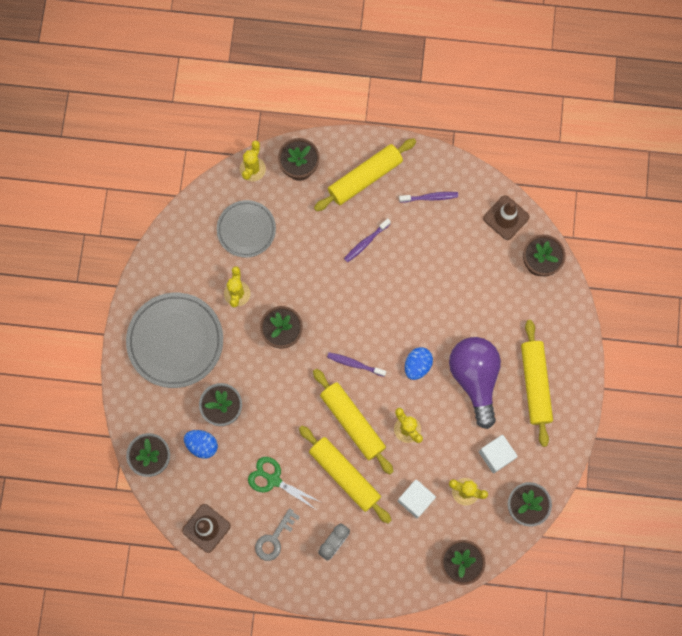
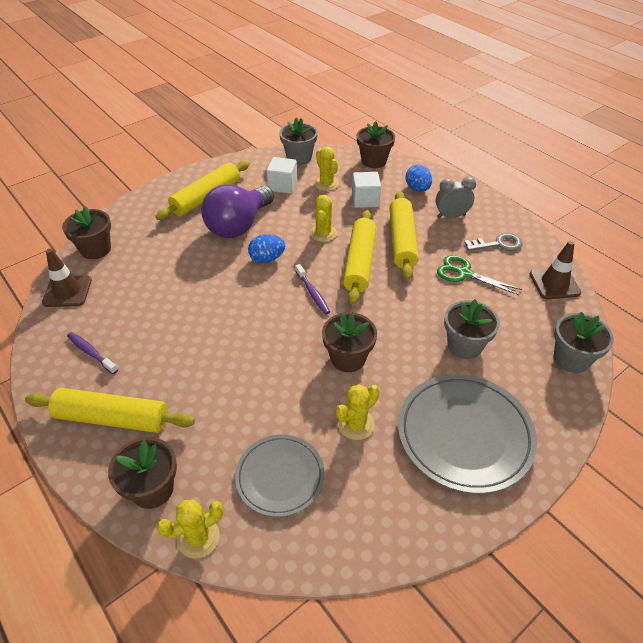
camera: 135 degrees left, 30 degrees down
(202, 445) = (510, 335): blue egg -> blue egg (417, 189)
(273, 480) = (464, 273): green scissors -> green scissors turned 135 degrees clockwise
(366, 242) = (189, 365): purple toothbrush -> none

